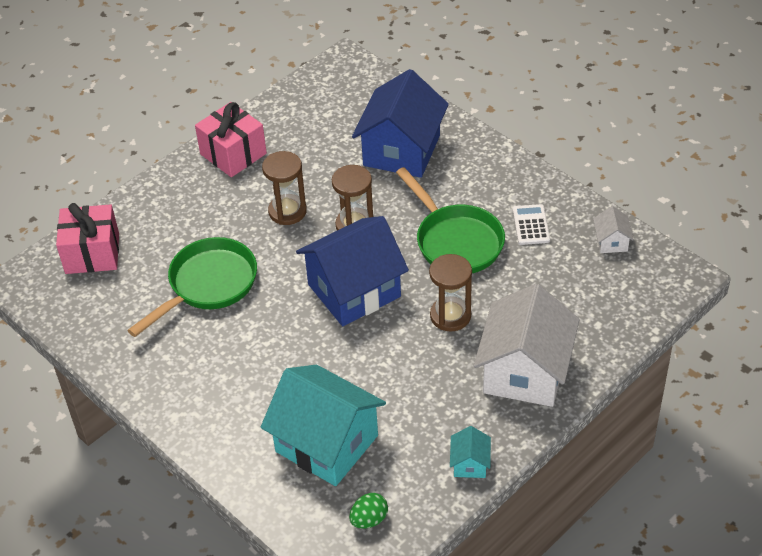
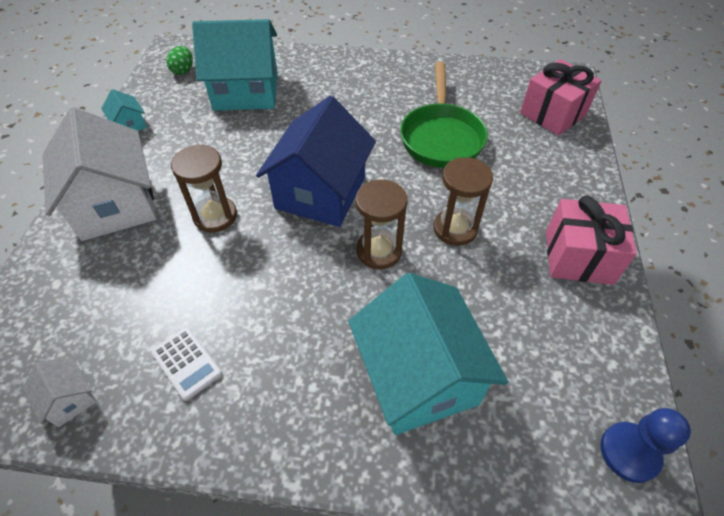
camera: 140 degrees right, 5 degrees up
(333, 74) = (629, 452): none -> blue pawn
(401, 150) = (419, 377): blue house -> turquoise house
(455, 241) = (262, 292): green pan -> none

